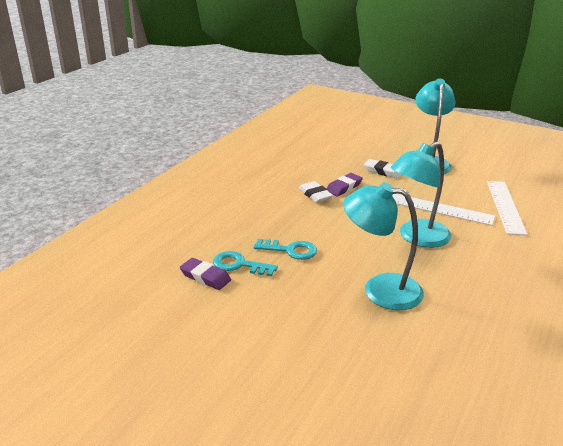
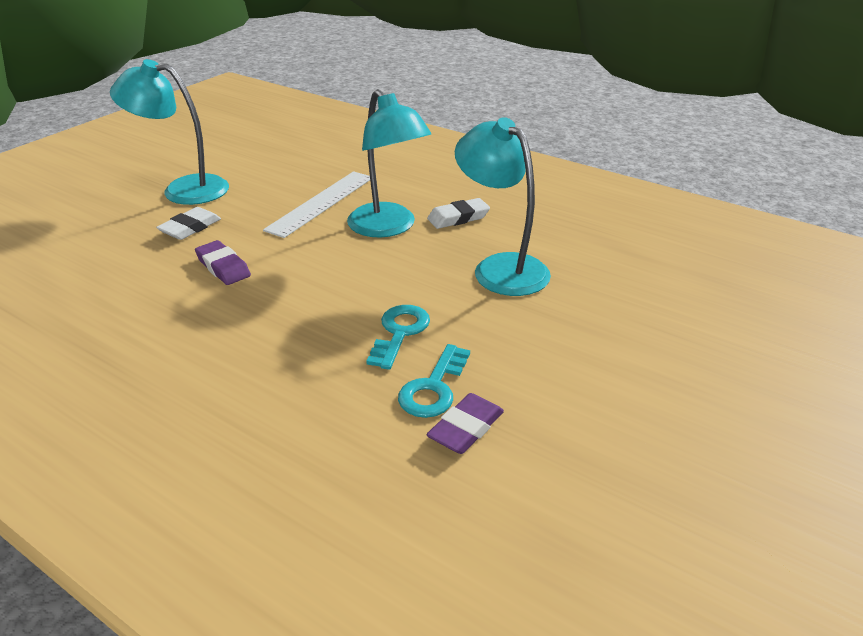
camera: 85 degrees left, 5 degrees up
(315, 195) = (234, 296): white eraser -> white eraser (458, 218)
(380, 289) = (500, 267): turquoise lamp -> turquoise lamp turned 120 degrees clockwise
(505, 206) = (332, 163): white ruler -> none

